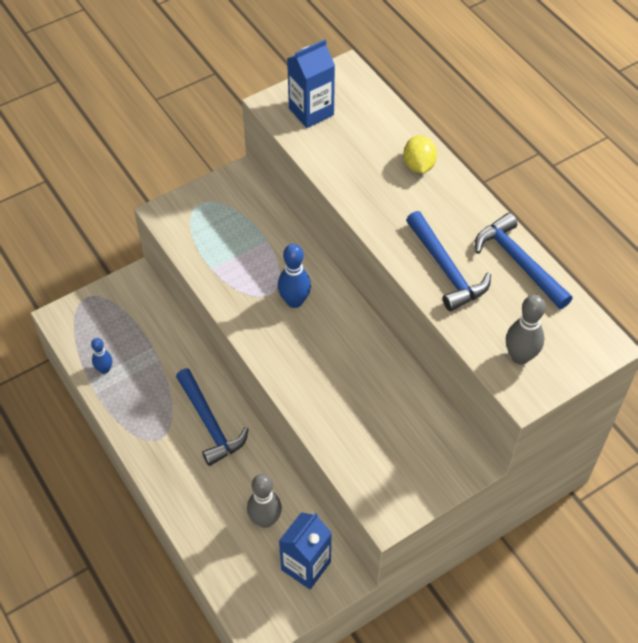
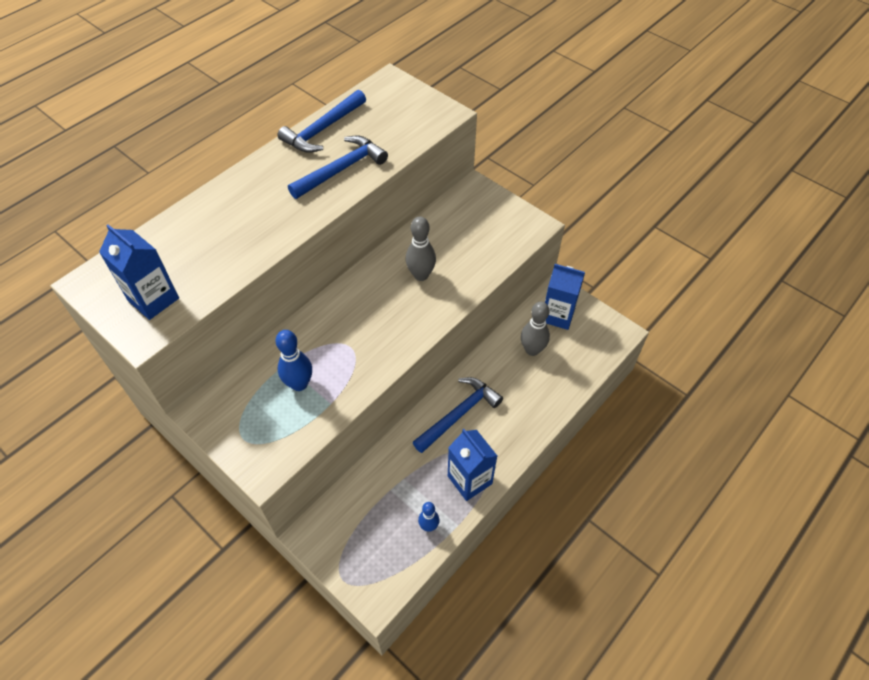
camera: 105 degrees left, 0 degrees up
(135, 414) = (469, 480): none -> blue carton
(294, 301) = (354, 325): blue bowling pin -> blue bowling pin (299, 384)
(418, 165) = (222, 204): yellow lemon -> none
(520, 356) = (415, 119): grey bowling pin -> grey bowling pin (421, 275)

